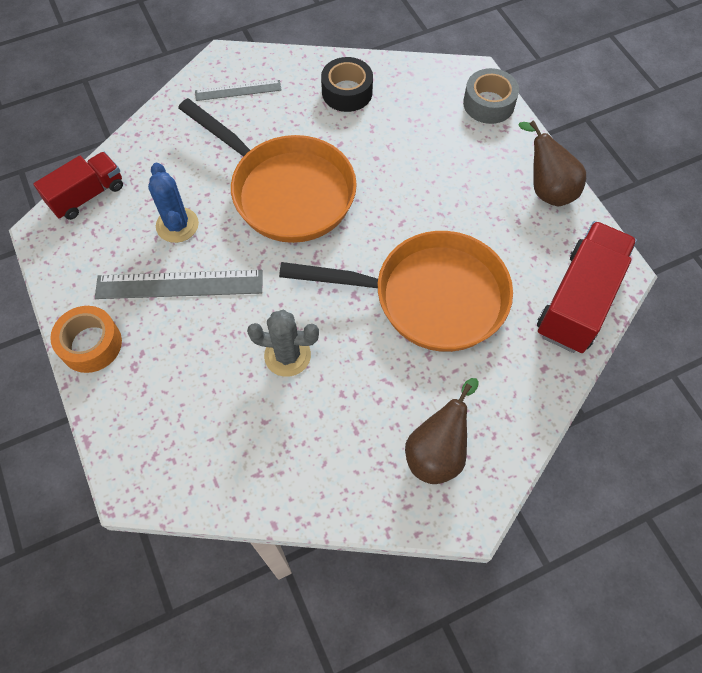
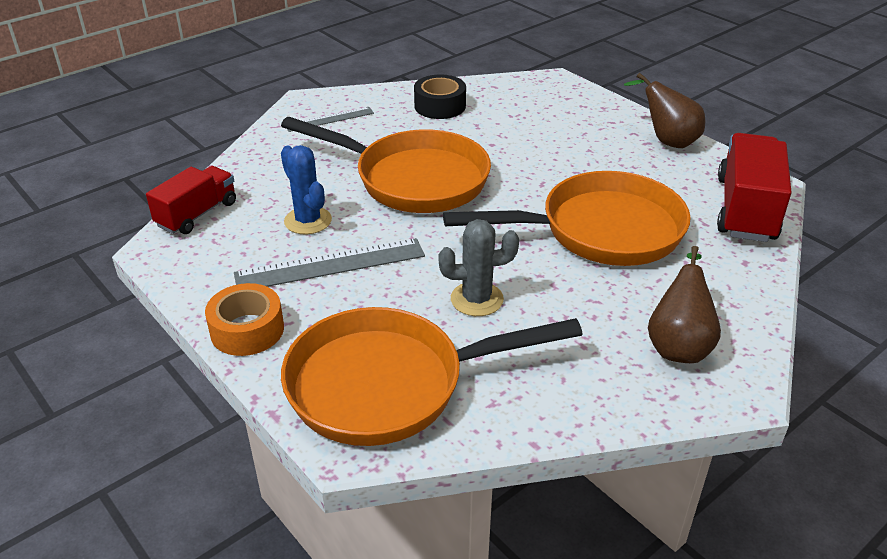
camera: 15 degrees left, 25 degrees down
(183, 433) = (389, 385): none -> orange pan
(488, 104) = (579, 95): grey tape -> none

